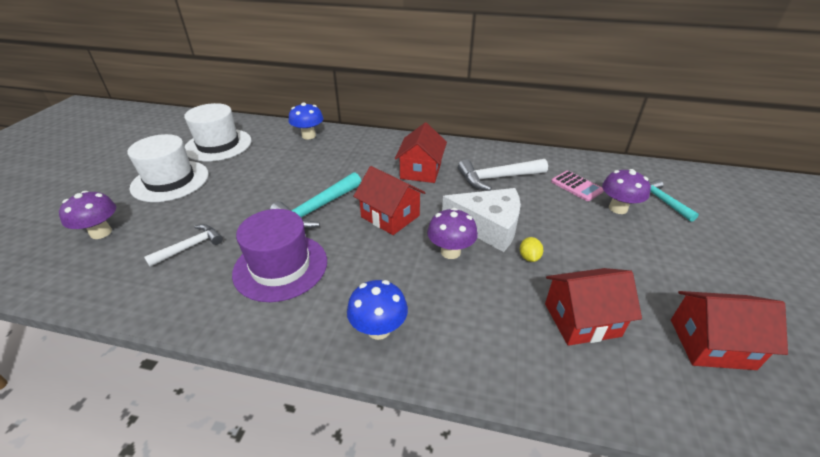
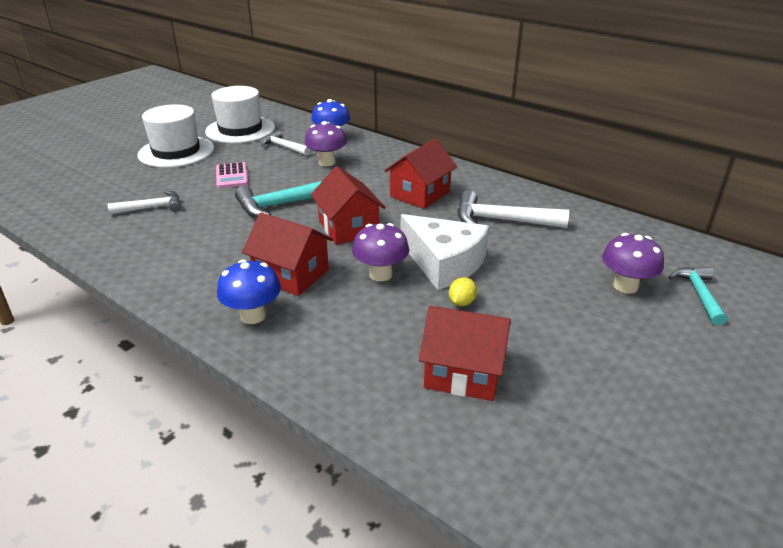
camera: 25 degrees right, 5 degrees down
(101, 232) = (94, 180): purple mushroom -> purple mushroom (327, 162)
(272, 153) = (283, 147): none -> white hammer
(280, 267) = (211, 243): purple hat -> none
(576, 186) = (594, 251): pink calculator -> pink calculator (232, 176)
(711, 343) = (597, 443): red house -> red house (291, 274)

